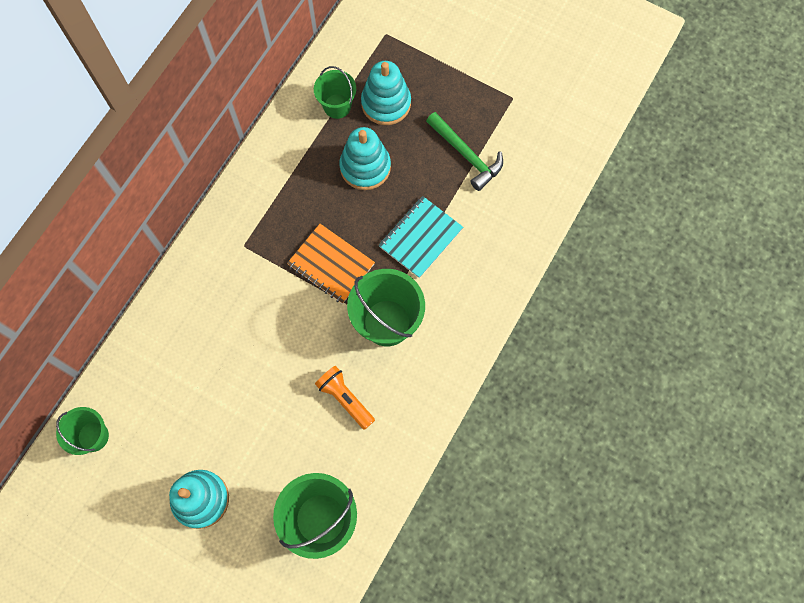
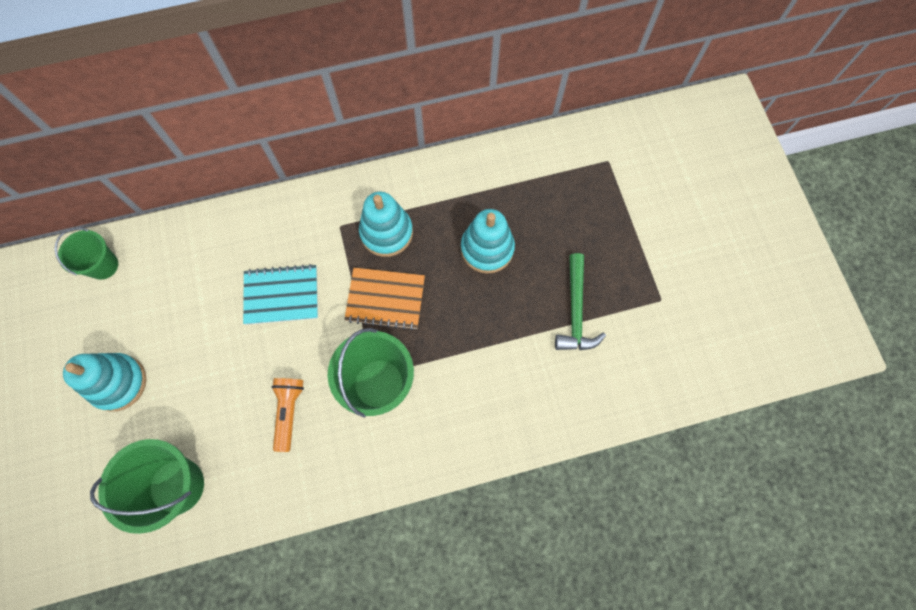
camera: 45 degrees right, 0 degrees up
(331, 264) = (385, 299): orange notebook -> orange notebook turned 75 degrees counterclockwise
(337, 106) = (514, 183): green bucket -> none
(386, 103) = (553, 214): turquoise stacking toy -> turquoise stacking toy (386, 232)
(420, 238) = (472, 343): turquoise notebook -> turquoise notebook (281, 295)

